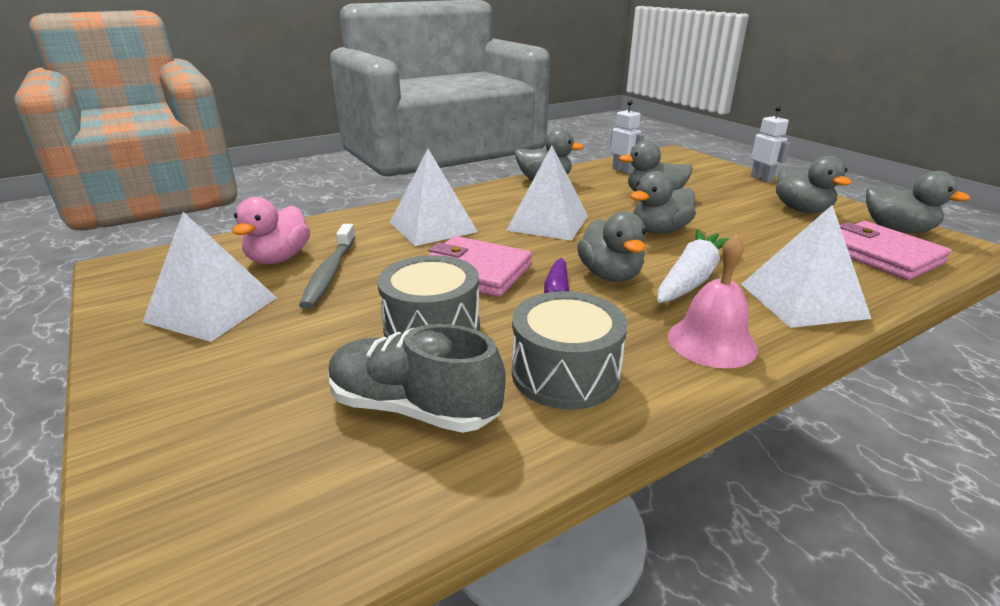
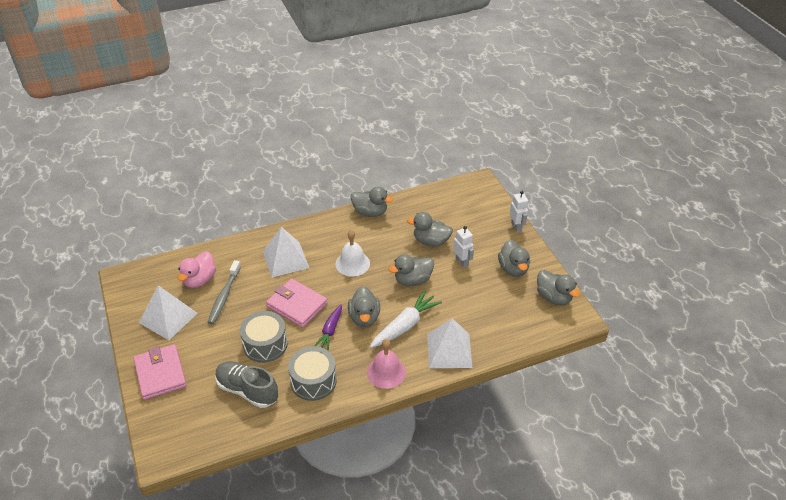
camera: 10 degrees right, 15 degrees up
(548, 223) = (352, 263): white pyramid -> white bell
(622, 170) = (428, 204): white robot -> white robot (462, 262)
(881, 255) = (522, 320): pink wallet -> pink wallet (160, 374)

